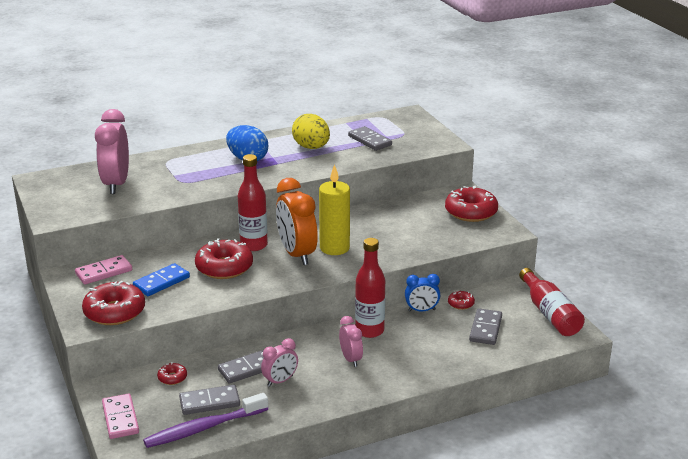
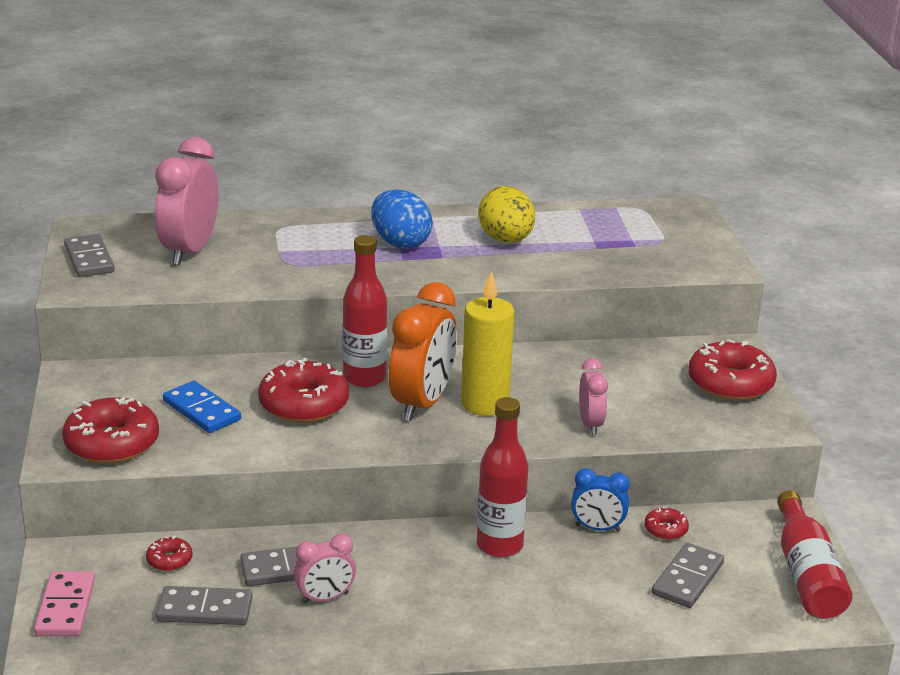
camera: 15 degrees right, 0 degrees up
(104, 272) = (127, 380): pink domino -> none
(161, 282) = (201, 411): blue domino -> blue domino turned 75 degrees clockwise
(203, 428) = (176, 648): purple toothbrush -> none
(297, 254) = (422, 403): orange clock -> orange clock turned 150 degrees counterclockwise
(351, 359) = (449, 585): pink clock -> pink clock (590, 424)
(369, 141) = (602, 243): grey domino -> grey domino (89, 259)

